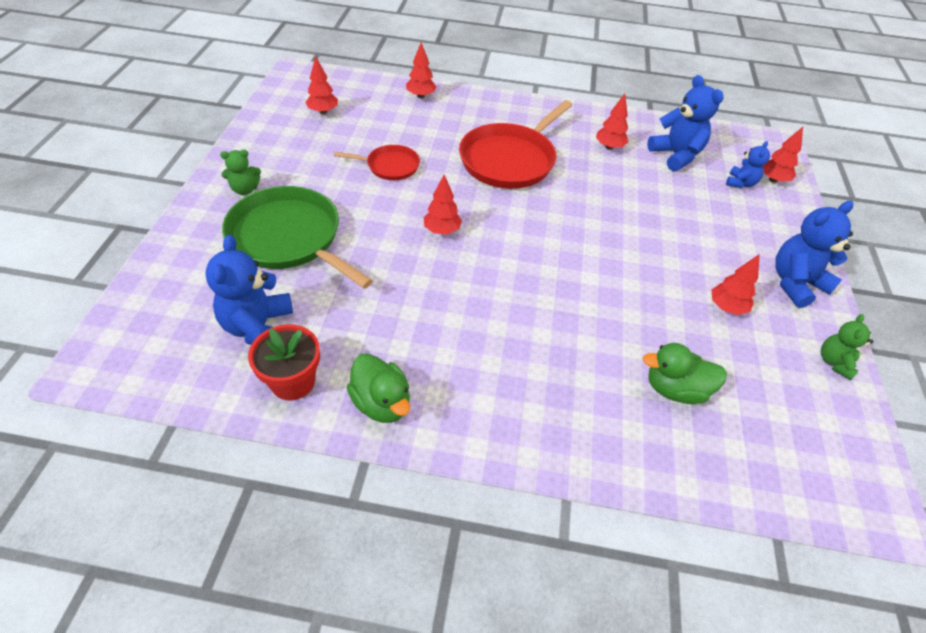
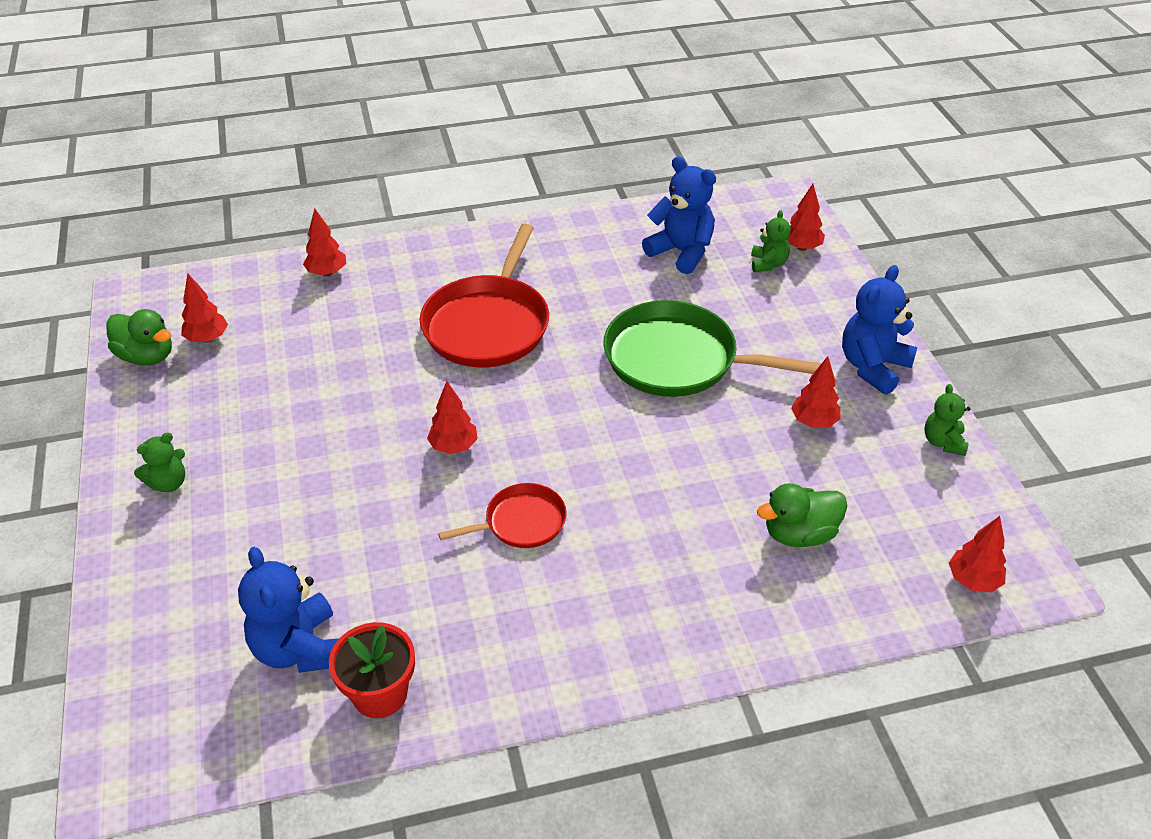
camera: 20 degrees left, 5 degrees down
(289, 238) = (268, 526): green pan -> green pan (677, 359)
(381, 403) = (496, 675): green duck -> green duck (147, 356)
(390, 166) = (342, 385): red pan -> red pan (521, 522)
(609, 147) = (599, 267): red tree -> red tree (973, 580)
(740, 183) = (768, 264): blue teddy bear -> green teddy bear

